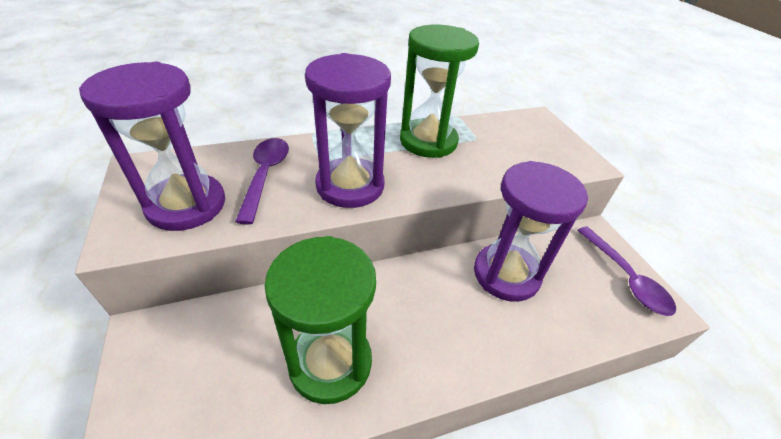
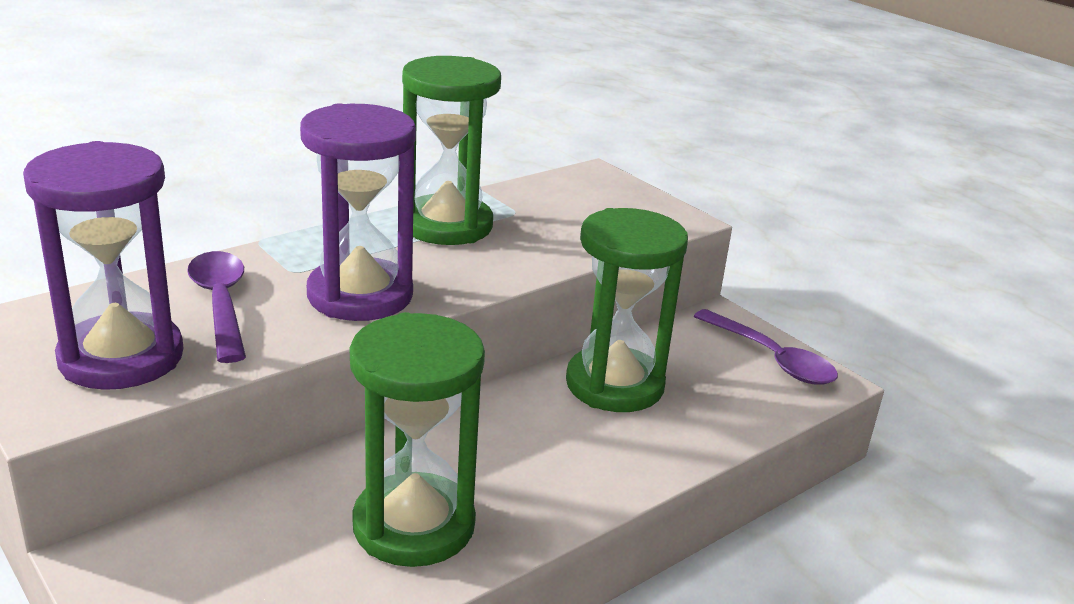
camera: 20 degrees left, 15 degrees down
(506, 274) = (614, 384): purple hourglass -> green hourglass

